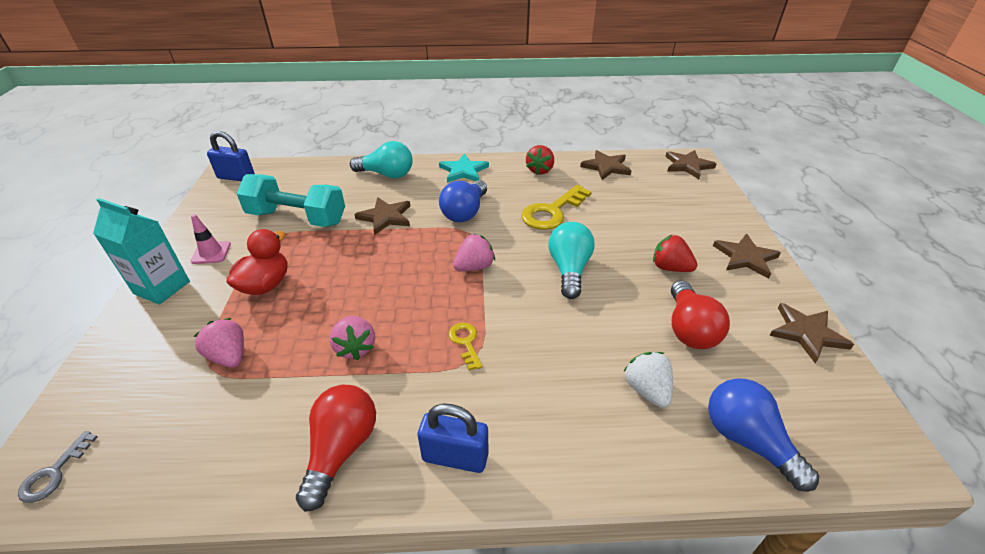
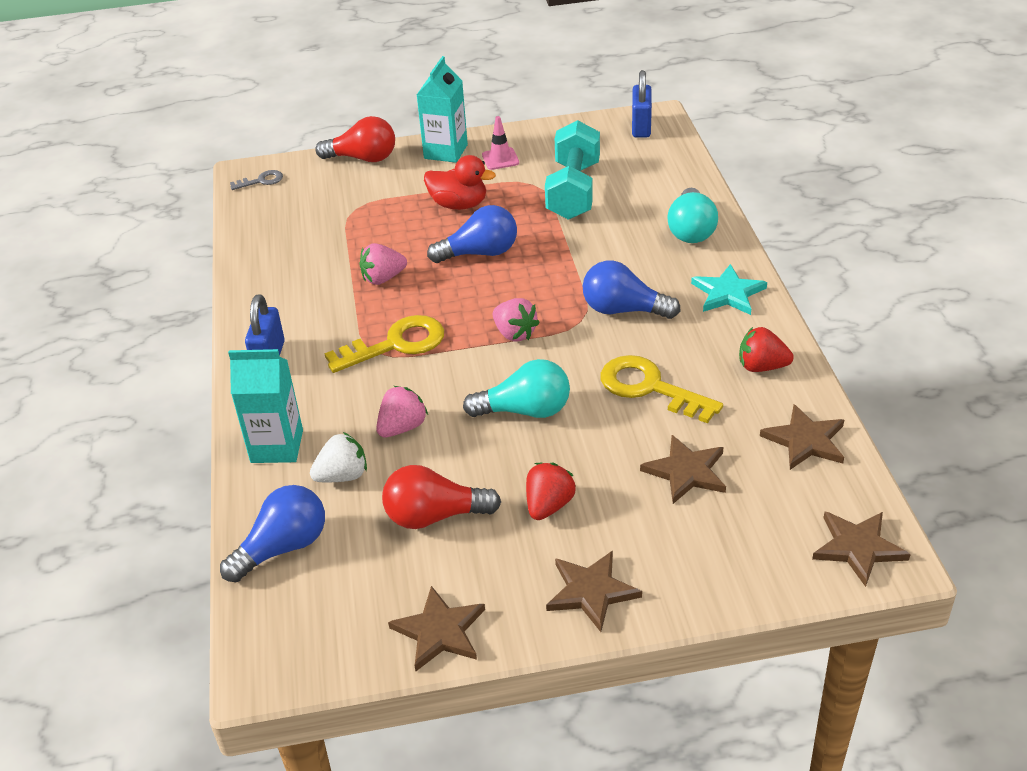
camera: 85 degrees right, 0 degrees up
(54, 473) = (261, 181): grey key -> grey key turned 150 degrees clockwise
(229, 356) = (367, 214): pink strawberry -> pink strawberry (402, 427)
(341, 449) = (277, 297): red light bulb -> red light bulb (363, 158)
(353, 277) = (480, 253): none -> blue light bulb
(385, 217) = (594, 250): brown star -> brown star (686, 472)
(465, 342) = (396, 344): yellow key -> yellow key, size x1.94
(605, 447) = (277, 446): none -> turquoise carton

